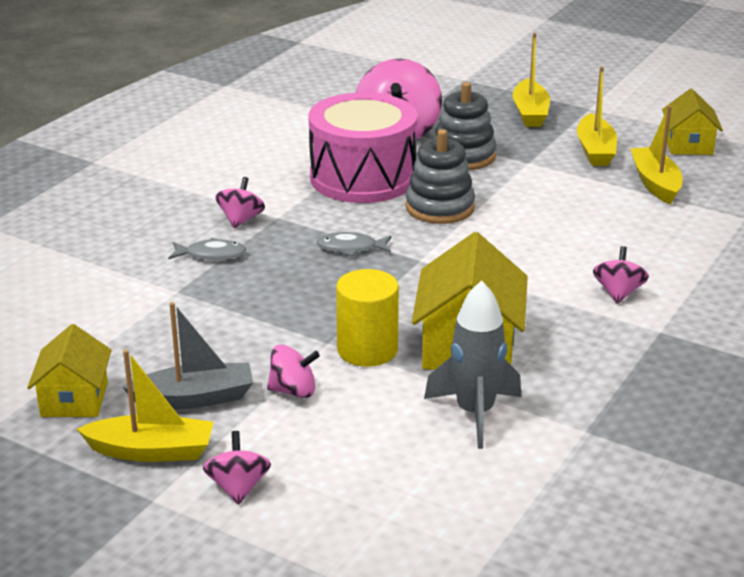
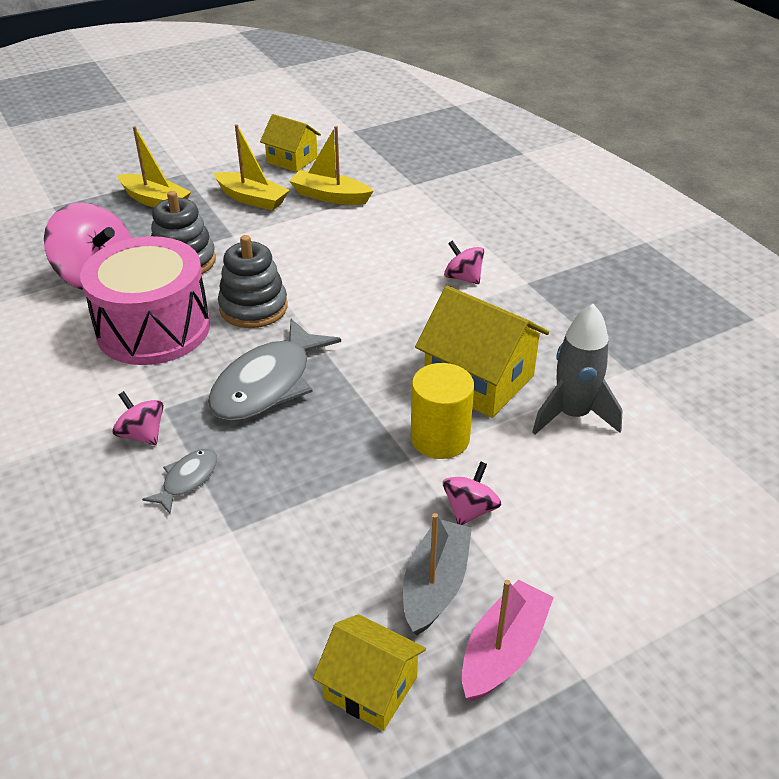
camera: 60 degrees left, 10 degrees up
(151, 451) = (503, 651): yellow boat -> pink boat
(238, 487) = (596, 604): pink spinning top -> none
(351, 248) = (268, 384): grey fish -> grey fish, size x2.07

